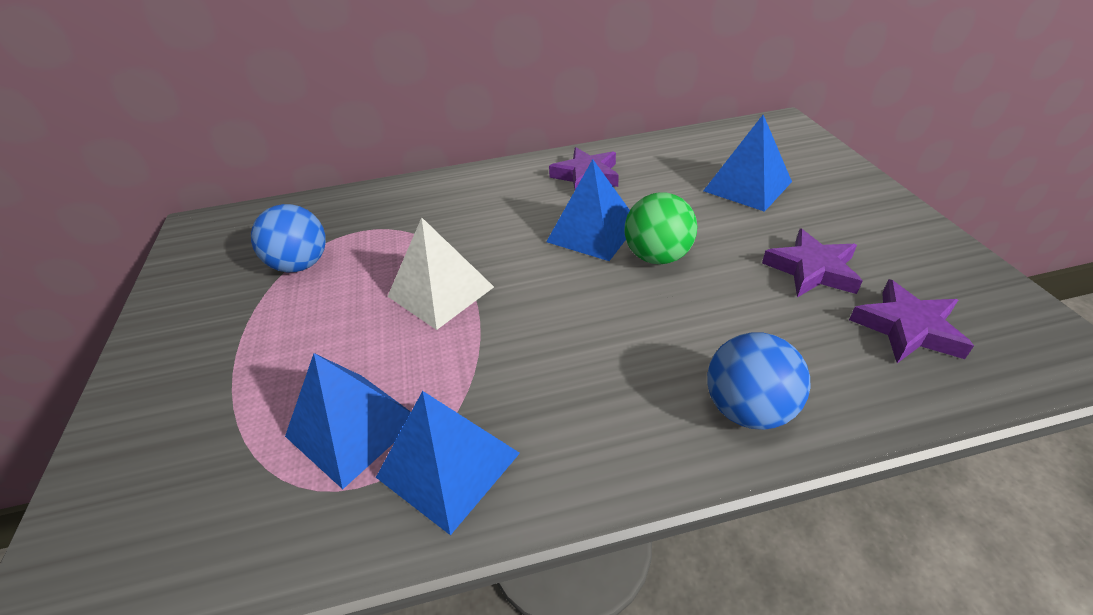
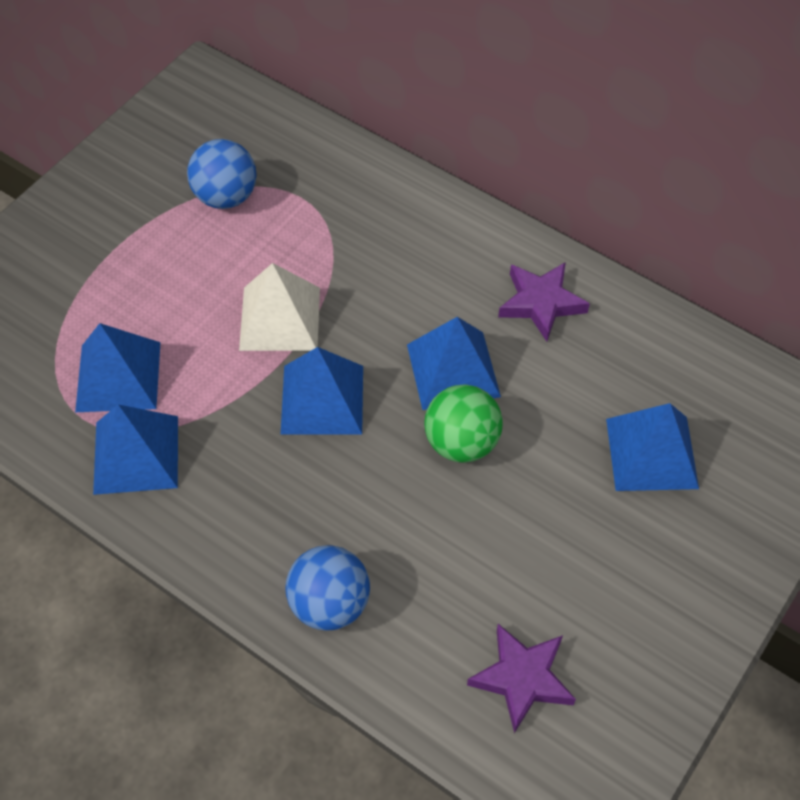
camera: 45 degrees right, 15 degrees up
(540, 306) = (322, 399): none -> blue pyramid
(812, 269) = (548, 573): purple star -> none

